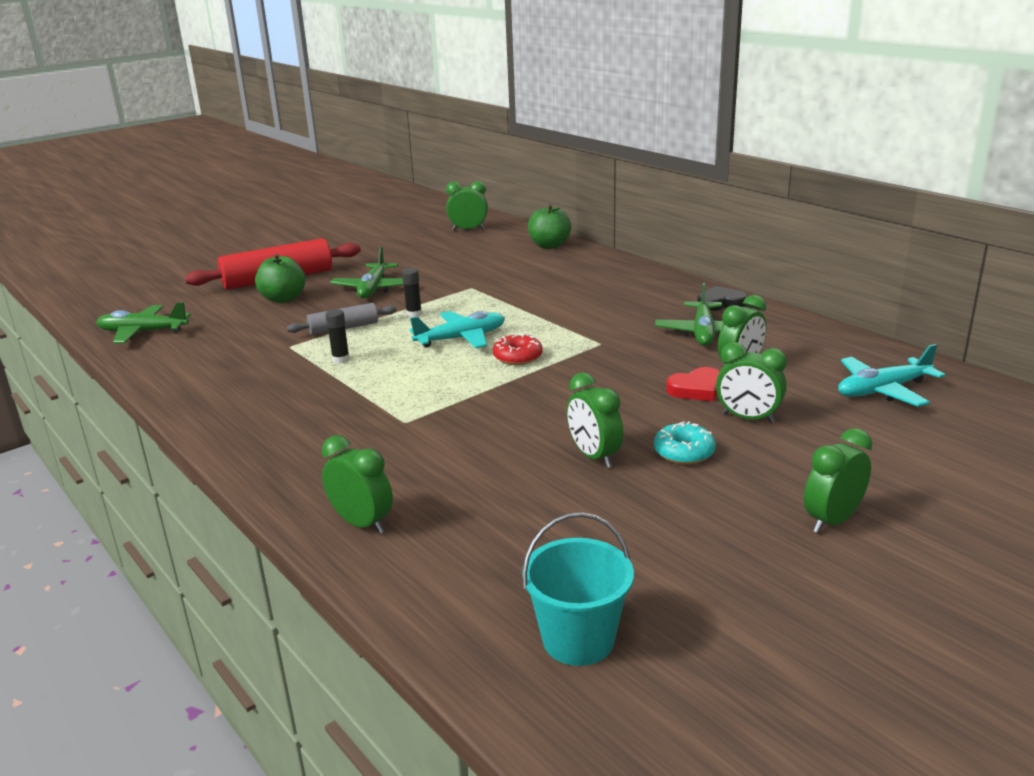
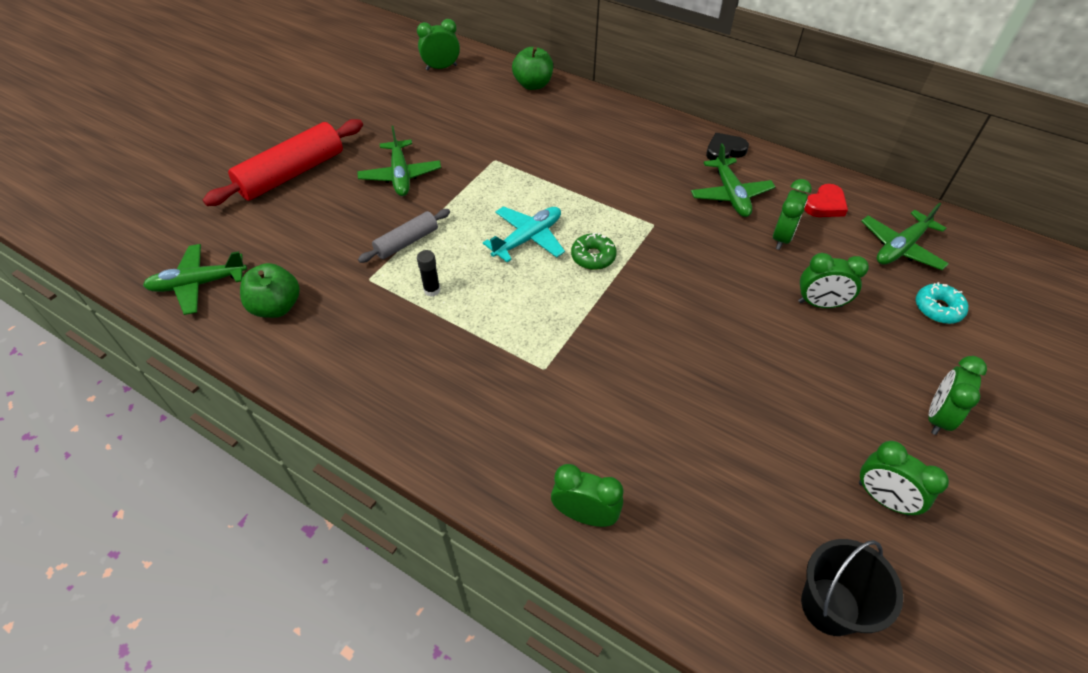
camera: 20 degrees left, 25 degrees up
(283, 299) = (317, 205): green apple -> green apple (276, 307)
(414, 314) = (463, 209): black glue stick -> none
(518, 357) = (593, 257): red donut -> green donut
(578, 640) = (830, 606): turquoise bucket -> black bucket
(594, 456) = (727, 380): green clock -> green clock (883, 498)
(684, 452) = (793, 358): turquoise donut -> turquoise donut (938, 308)
(696, 389) = (763, 273): red heart -> red heart (825, 205)
(883, 390) = (900, 248): turquoise plane -> green plane

